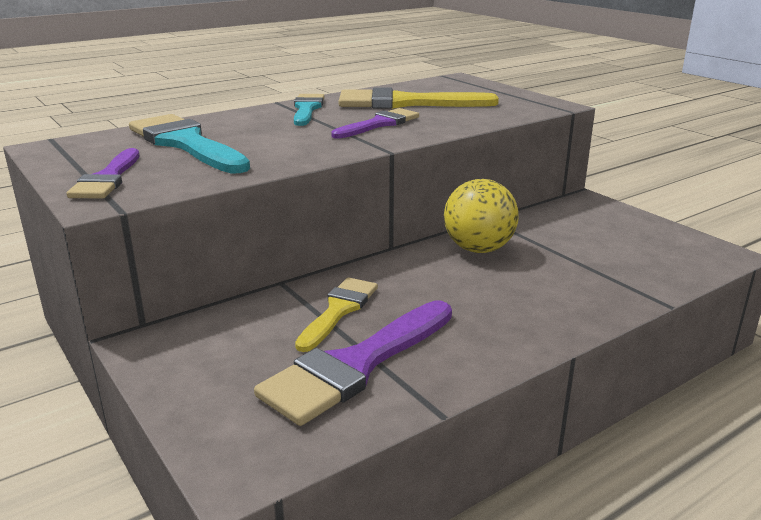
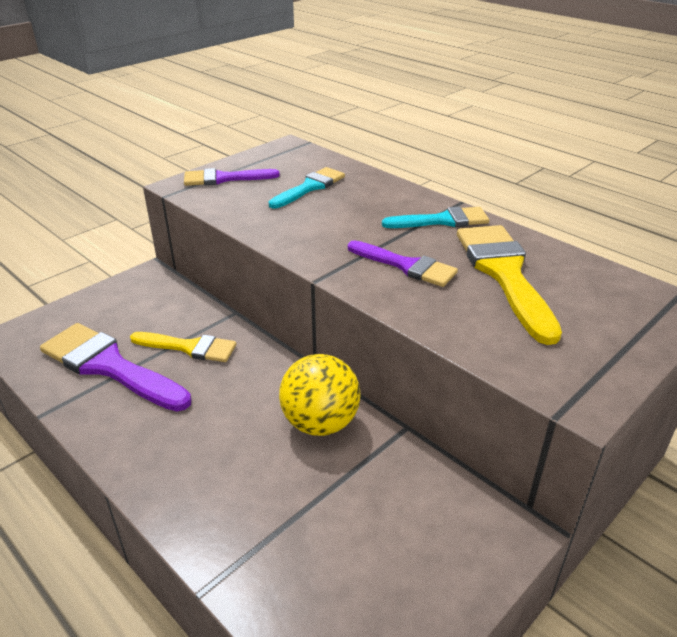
camera: 80 degrees right, 10 degrees up
(186, 143) = (310, 187): turquoise brush -> turquoise brush, size x0.62

